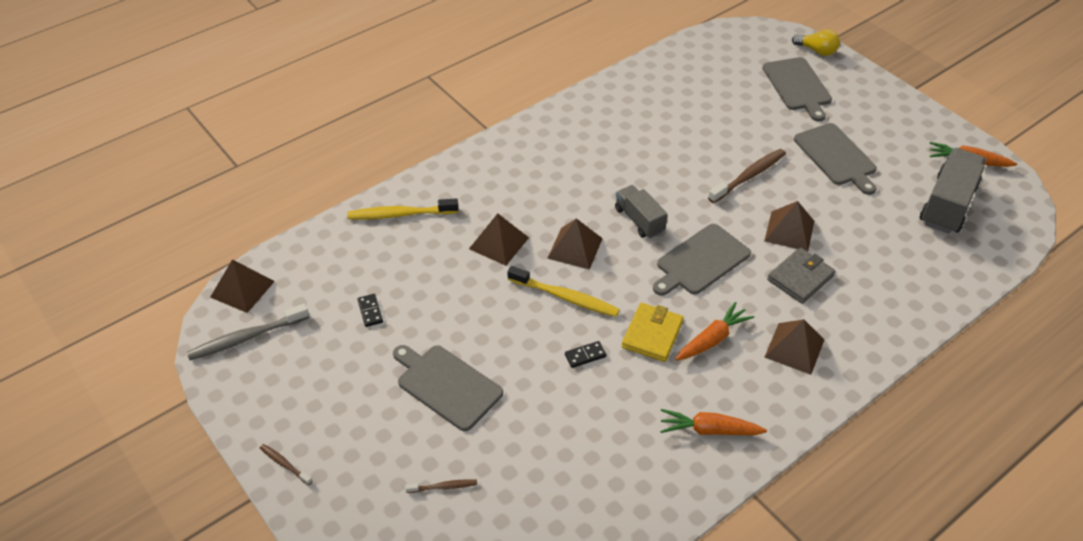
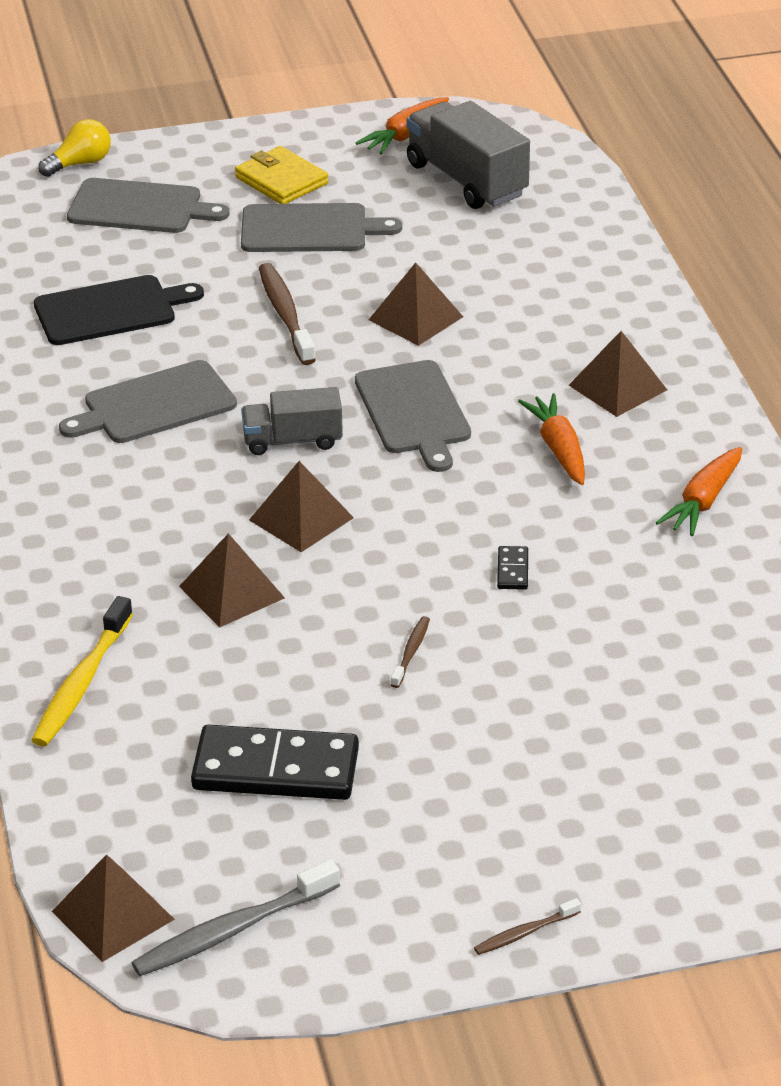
camera: 65 degrees left, 10 degrees down
(246, 338) = (232, 930): grey toothbrush -> grey toothbrush turned 60 degrees clockwise
(370, 311) = (276, 769): black domino -> black domino, size x2.42
(443, 487) = (659, 770): brown toothbrush -> brown toothbrush (411, 652)
(447, 385) = (480, 721): grey cutting board -> grey cutting board (154, 405)
(565, 297) = (391, 556): yellow toothbrush -> none
(652, 334) = (515, 498): yellow wallet -> yellow wallet (281, 180)
(699, 110) = (110, 310): none -> black cutting board
(800, 278) = (505, 340): grey wallet -> none

